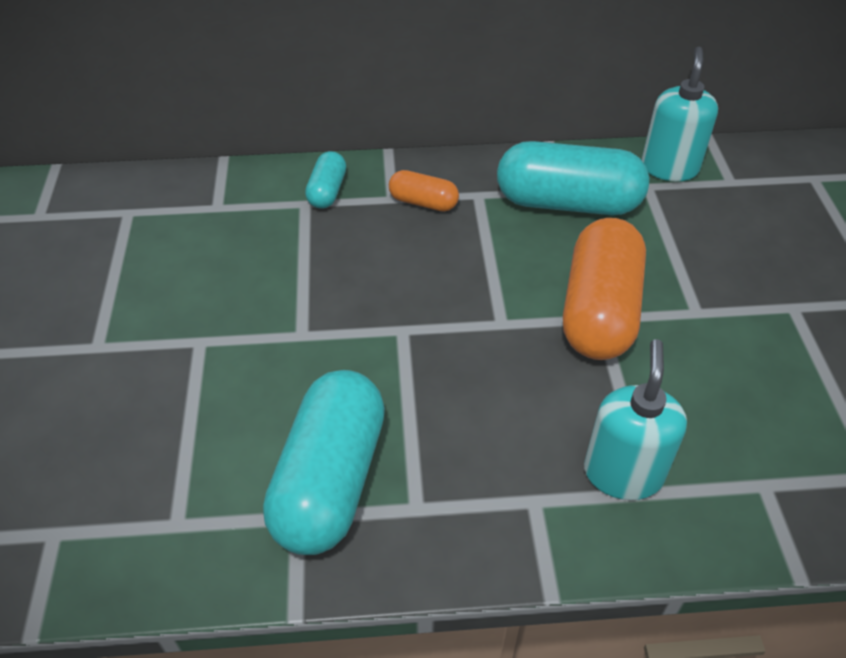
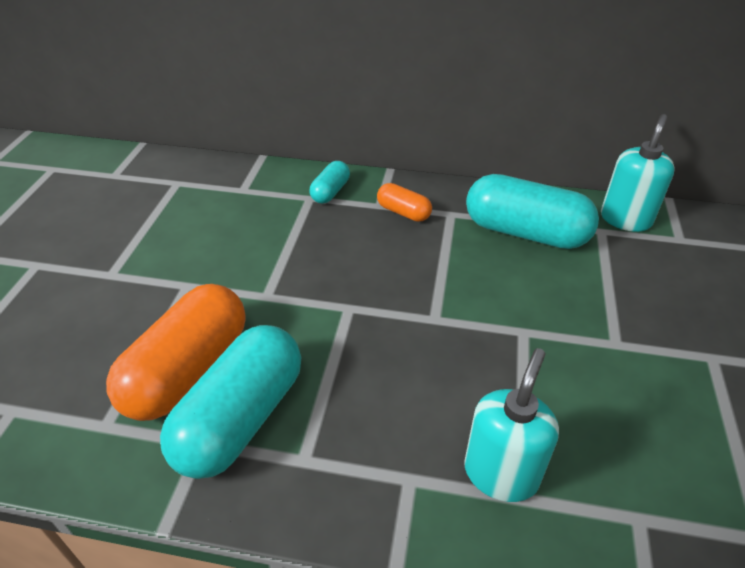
camera: 15 degrees right, 5 degrees down
(599, 311) = (525, 325): orange capsule -> orange capsule (188, 370)

